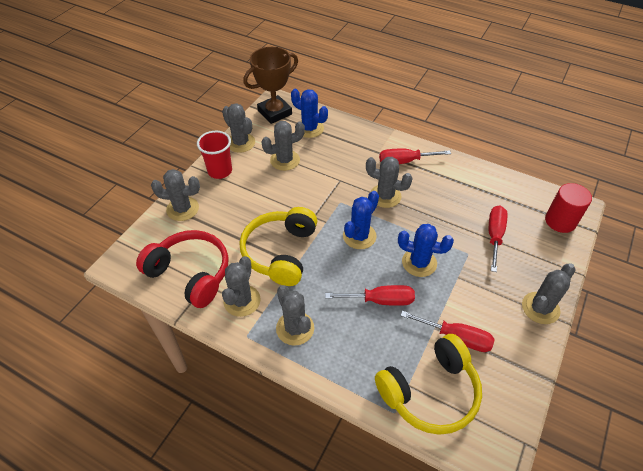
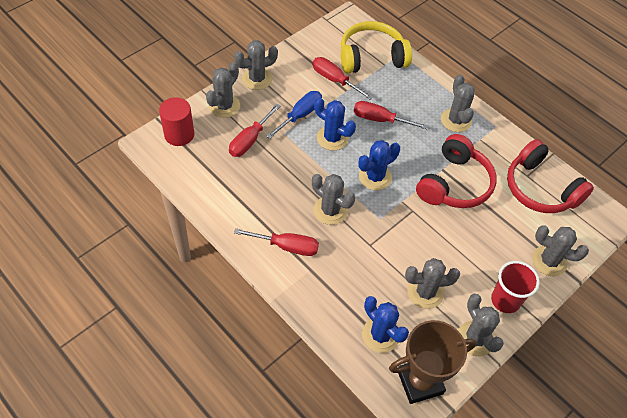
camera: 165 degrees left, 5 degrees up
(242, 301) = (496, 152): grey cactus -> grey cactus (224, 106)
(280, 252) = (454, 184): yellow headphones -> red headphones
(465, 278) = (300, 115): none -> blue screwdriver

